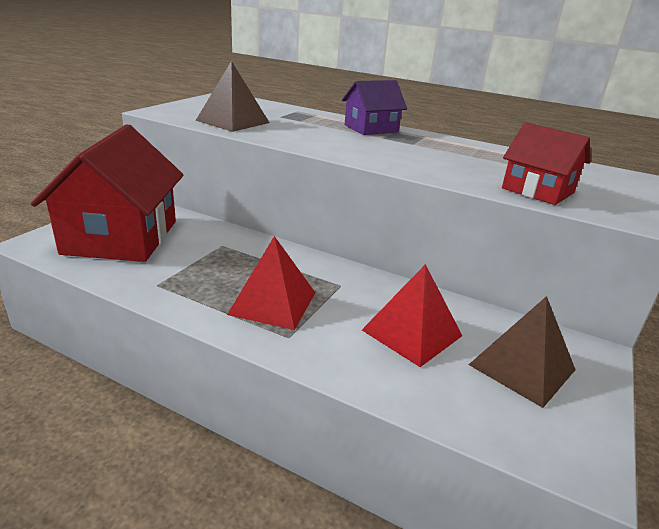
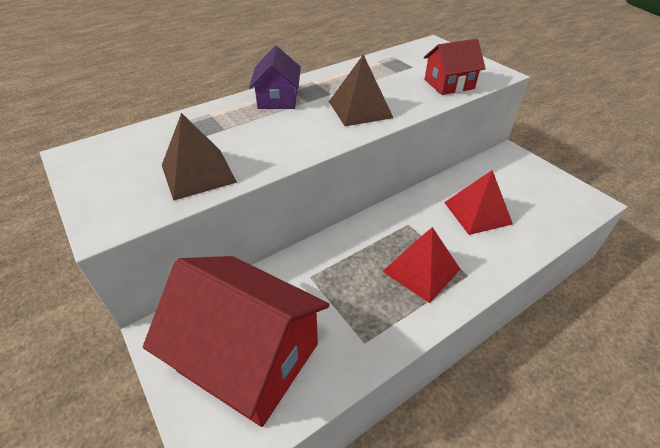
camera: 60 degrees left, 15 degrees up
(522, 367) = (519, 184): brown pyramid -> brown pyramid (360, 109)

